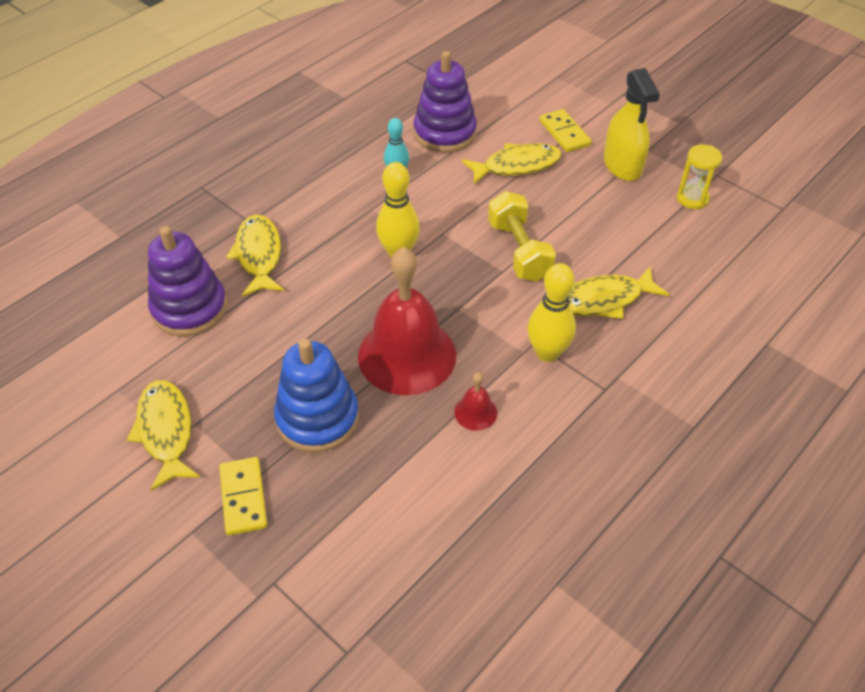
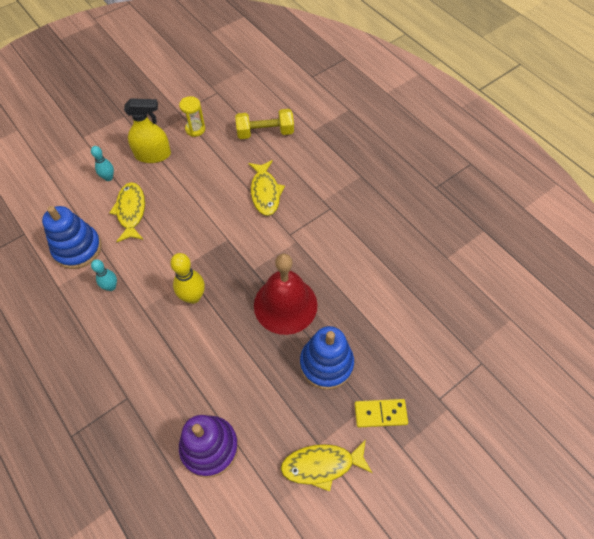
camera: 80 degrees left, 10 degrees up
(259, 255) = (167, 392): yellow fish -> none
(445, 133) = (77, 248): purple stacking toy -> blue stacking toy
(475, 412) = (336, 274): red bell -> none
(519, 251) = (212, 227): yellow dumbbell -> yellow dumbbell (265, 132)
(547, 353) = (299, 229): yellow bowling pin -> none
(564, 133) = (108, 178): yellow domino -> turquoise bowling pin

